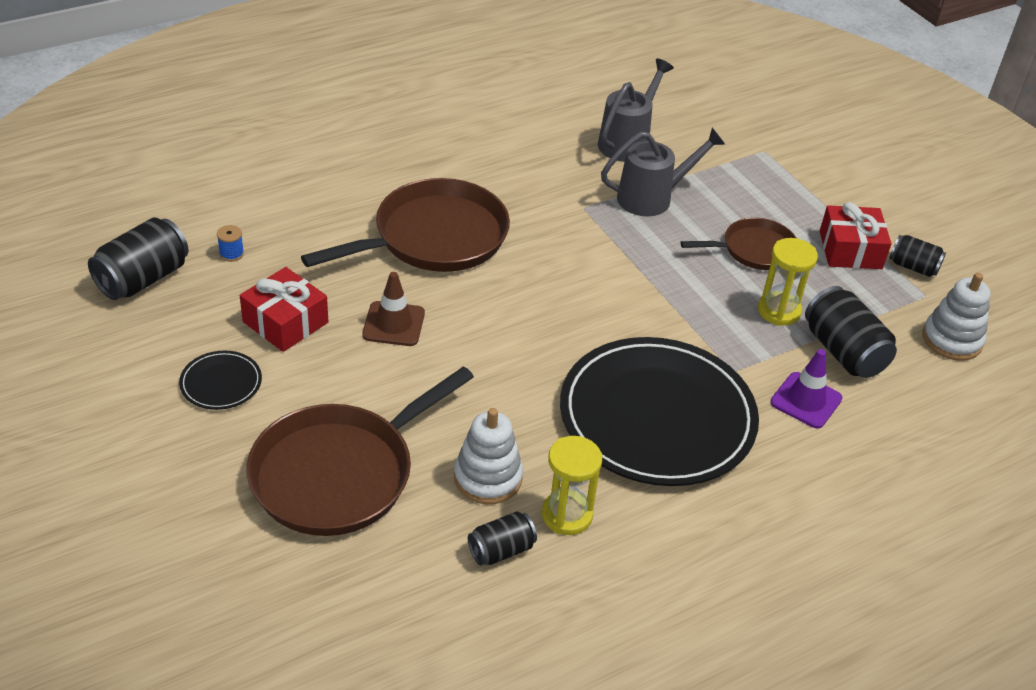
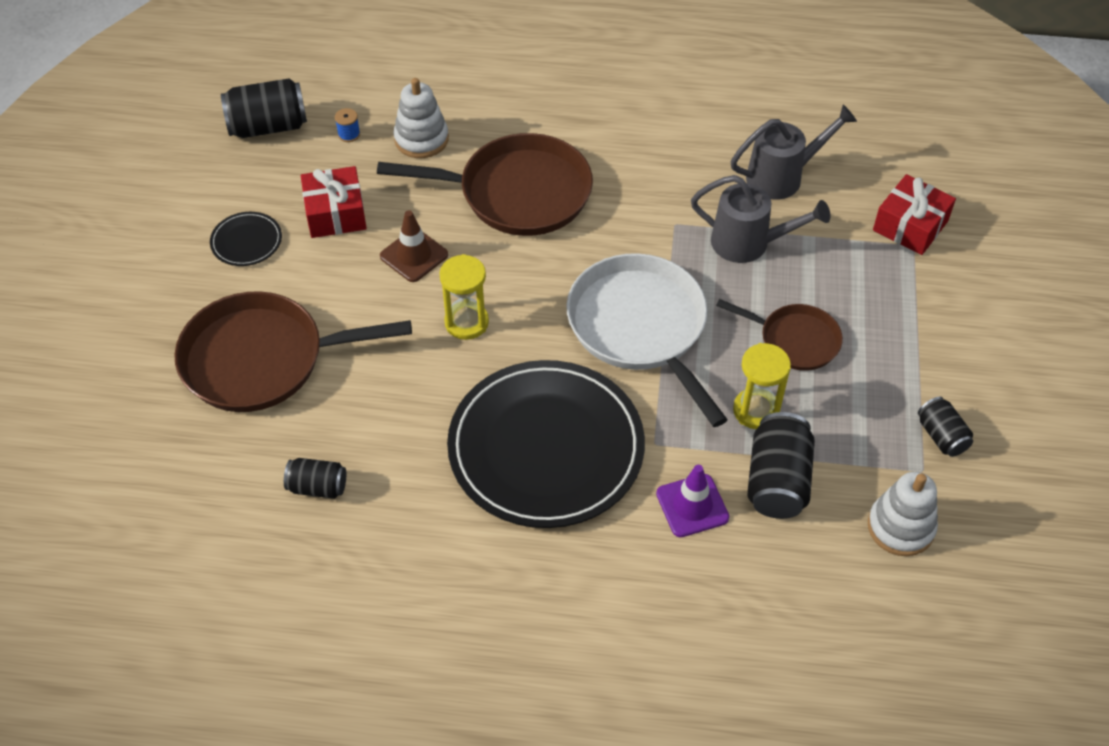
camera: 40 degrees right, 10 degrees up
(488, 478) = (363, 424): white stacking toy -> white stacking toy (421, 139)
(567, 515) = (392, 488): yellow hourglass -> yellow hourglass (466, 322)
(635, 293) = (640, 327): none -> white pan
(850, 250) = (893, 387): red gift -> red gift (910, 226)

